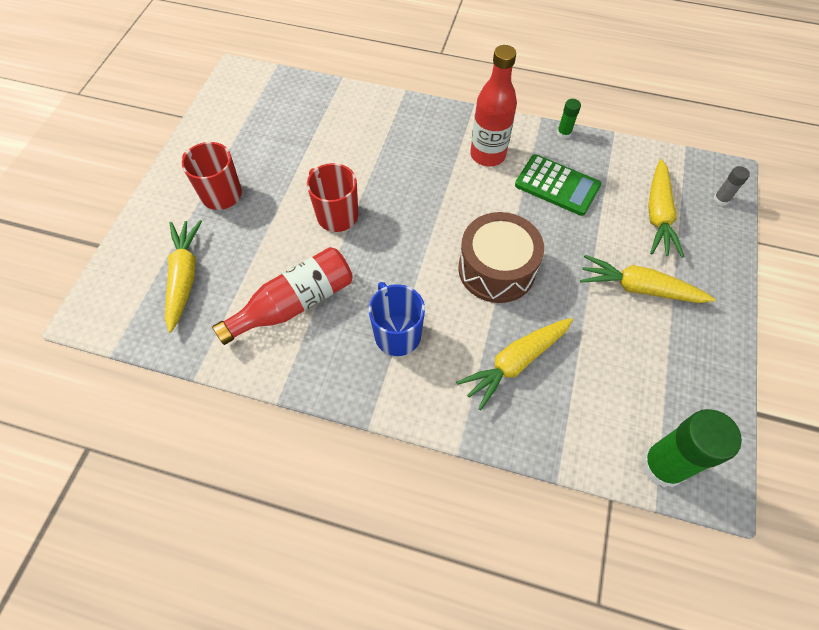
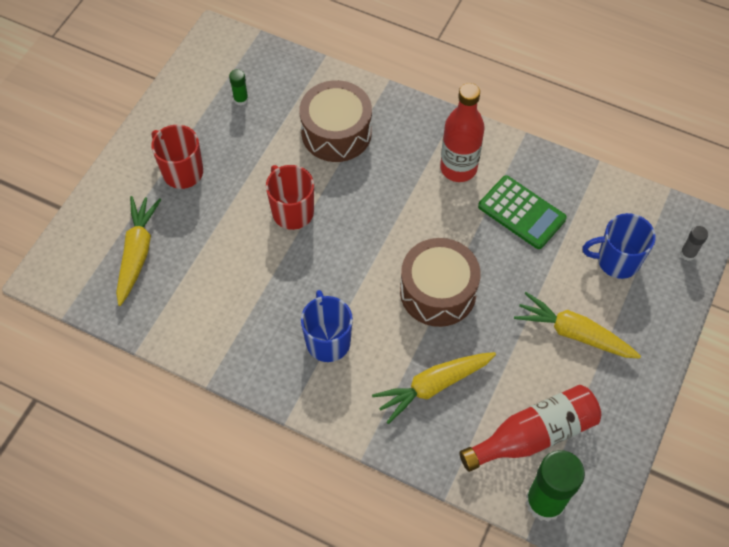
camera: 10 degrees right, 0 degrees up
(294, 304) = (236, 296): red bottle -> red bottle (534, 435)
(365, 140) = (336, 132): none -> brown drum
(564, 133) = (544, 155): green glue stick -> green glue stick (241, 99)
(658, 215) = (616, 260): yellow carrot -> blue mug

